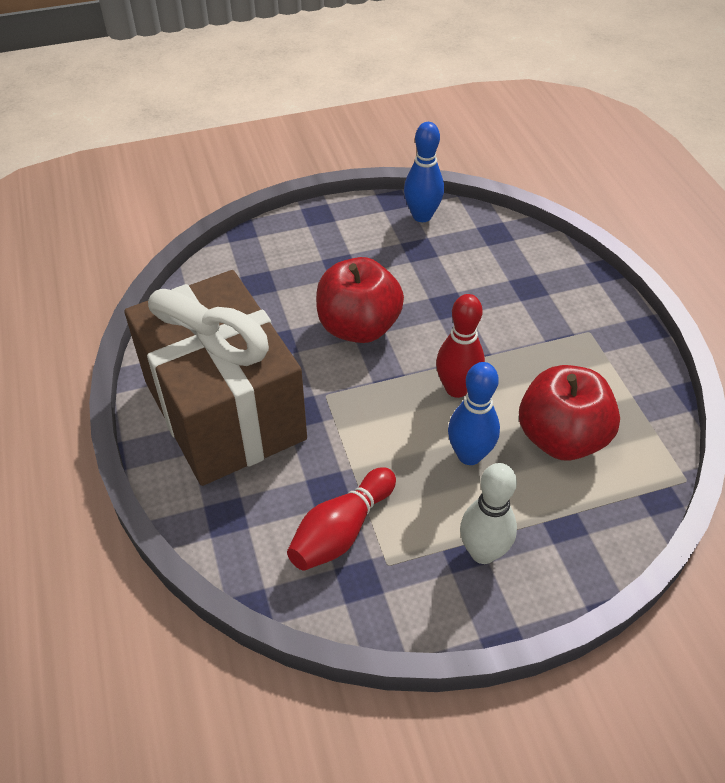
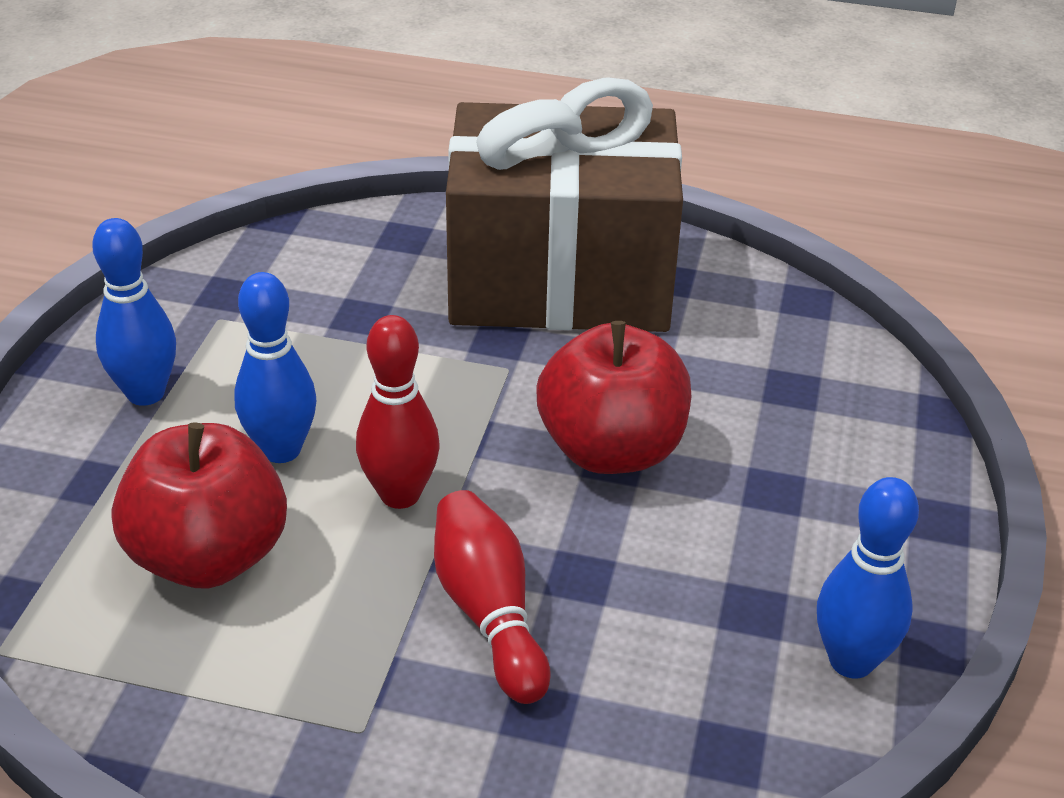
camera: 120 degrees right, 10 degrees down
(341, 531) = (296, 303): red bowling pin -> red bowling pin (489, 613)
(483, 552) = (146, 393): white bowling pin -> blue bowling pin

